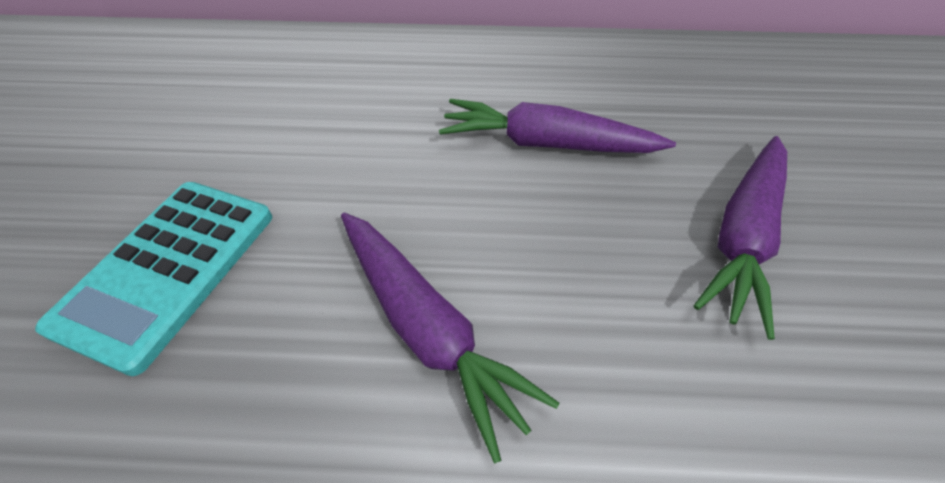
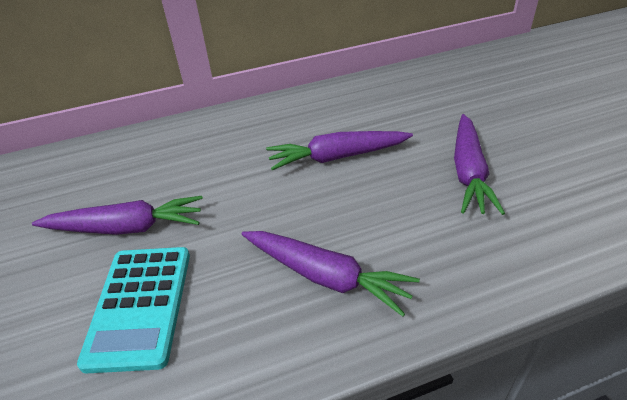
camera: 20 degrees left, 10 degrees down
(225, 152) = (126, 227): none -> purple carrot

